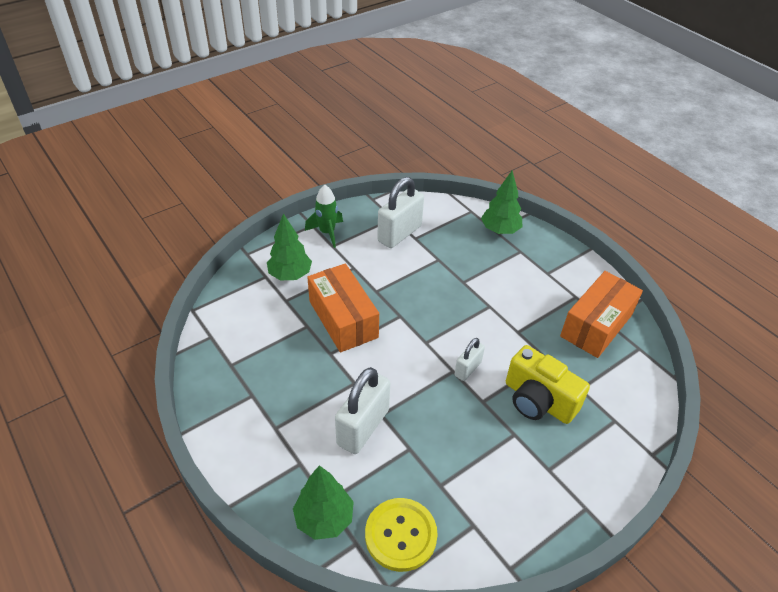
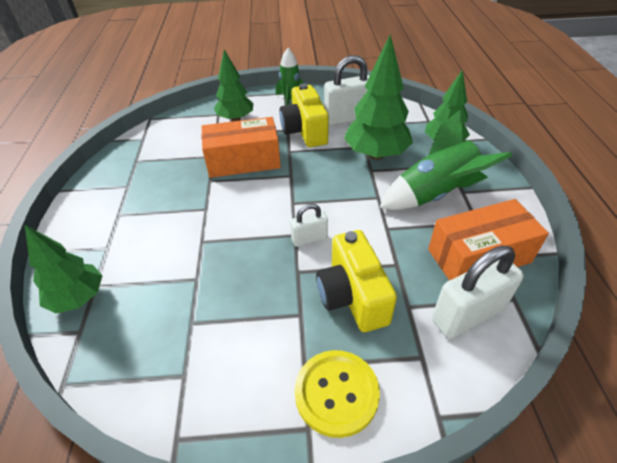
camera: 35 degrees right, 0 degrees up
(343, 319) = (243, 161): orange box -> orange box turned 75 degrees clockwise
(363, 427) = (178, 244): white padlock -> white padlock (467, 315)
(372, 263) = (305, 131): none -> yellow camera
(400, 535) = (117, 346): yellow button -> yellow button (336, 393)
(455, 264) = (376, 154): none -> green tree
(530, 285) = (435, 195): none -> green rocket

